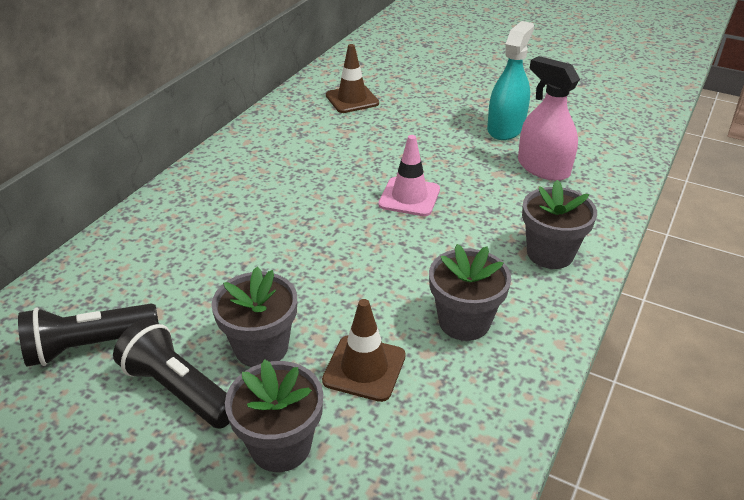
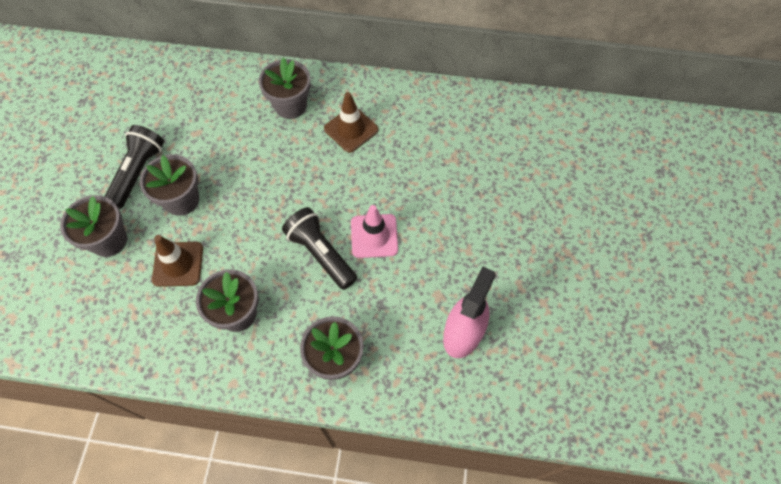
camera: 70 degrees right, 25 degrees up
(89, 346) = (160, 113): black flashlight -> black flashlight (321, 253)
(187, 221) = (290, 105): none -> grey flower pot
(352, 99) = (510, 145): brown traffic cone -> brown traffic cone (351, 129)
(505, 128) = (520, 286): turquoise spray bottle -> none

